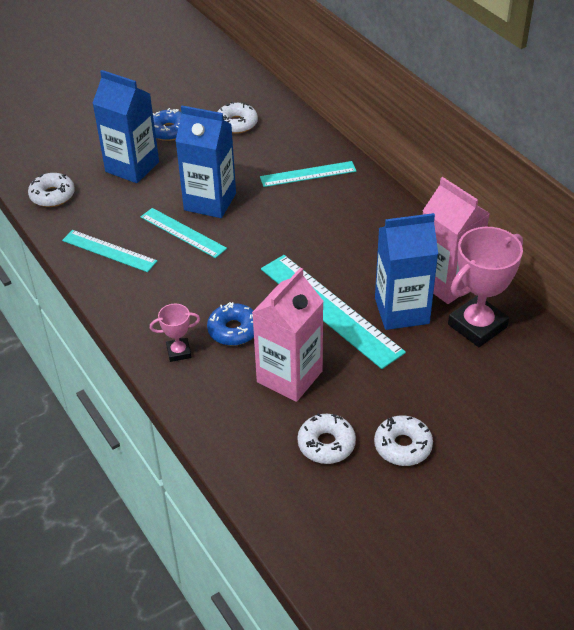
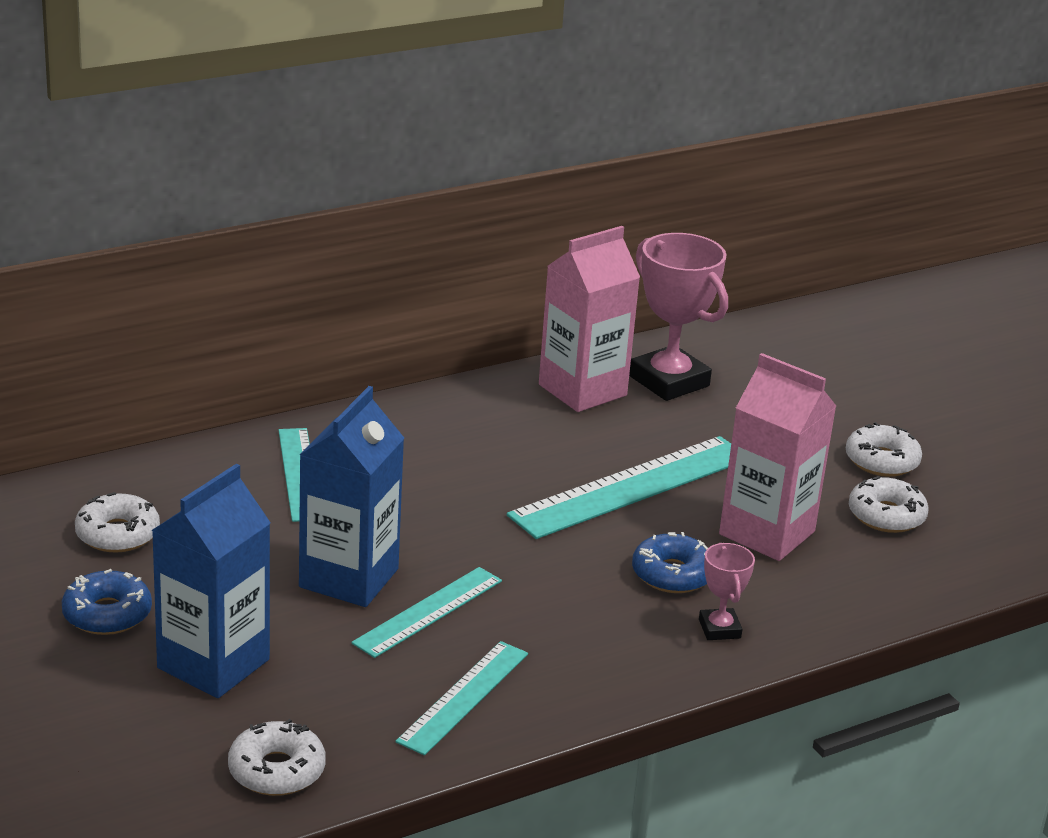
camera: 90 degrees left, 15 degrees down
(401, 311) = (637, 431): blue carton -> none

